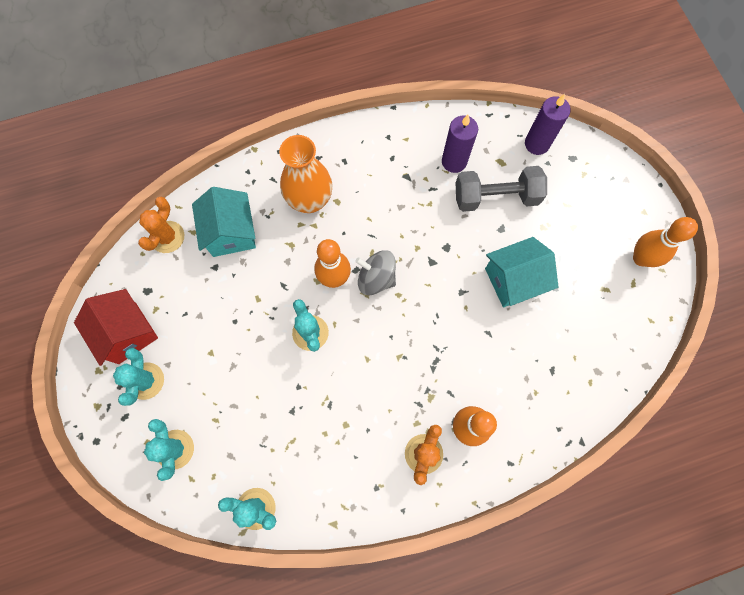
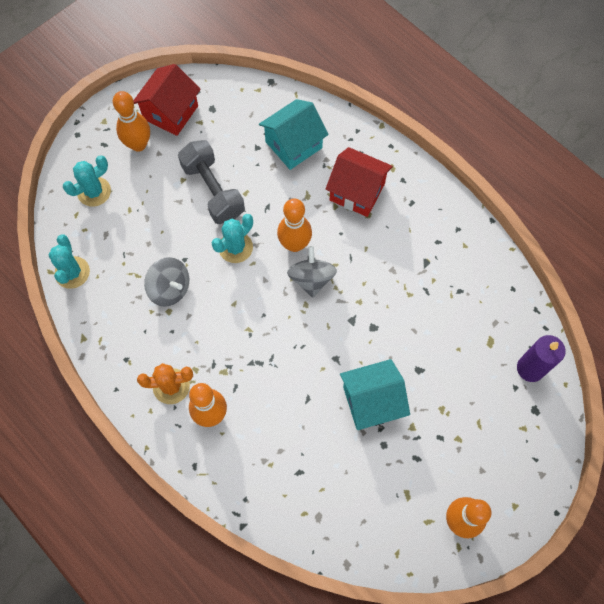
camera: 65 degrees right, 5 degrees down
(146, 381) = (138, 144): turquoise cactus -> orange bowling pin
(167, 237) = (265, 100): orange cactus -> none
(310, 200) = (357, 192): orange vase -> red house
(323, 414) = (170, 289): none -> grey spinning top
(454, 161) = (465, 298): purple candle -> none
(496, 197) = (449, 351): grey dumbbell -> grey dumbbell (213, 190)
(513, 280) = (371, 401): turquoise house -> turquoise house turned 60 degrees counterclockwise

